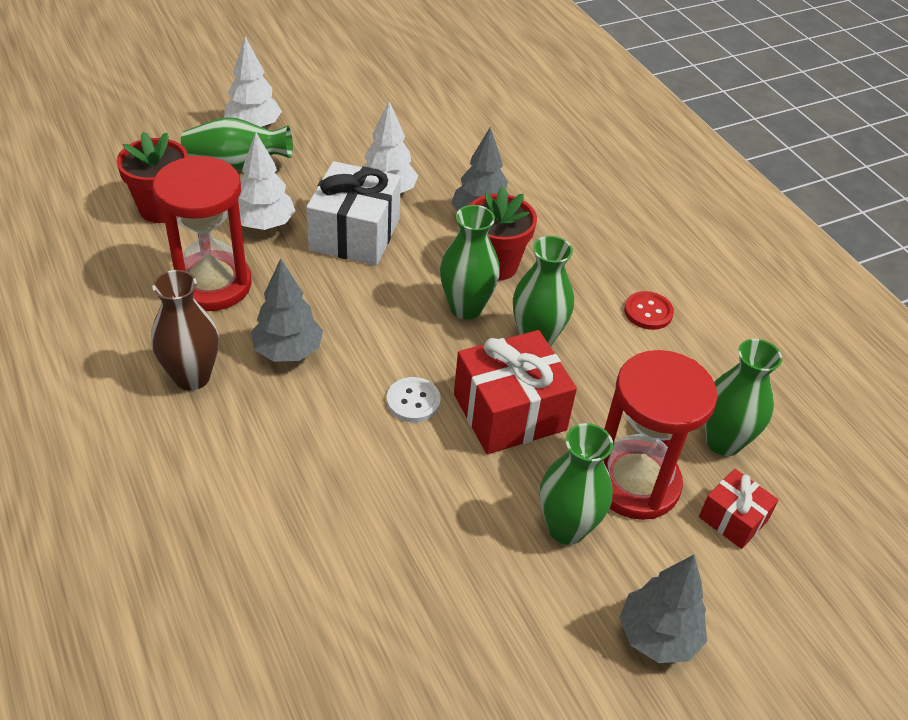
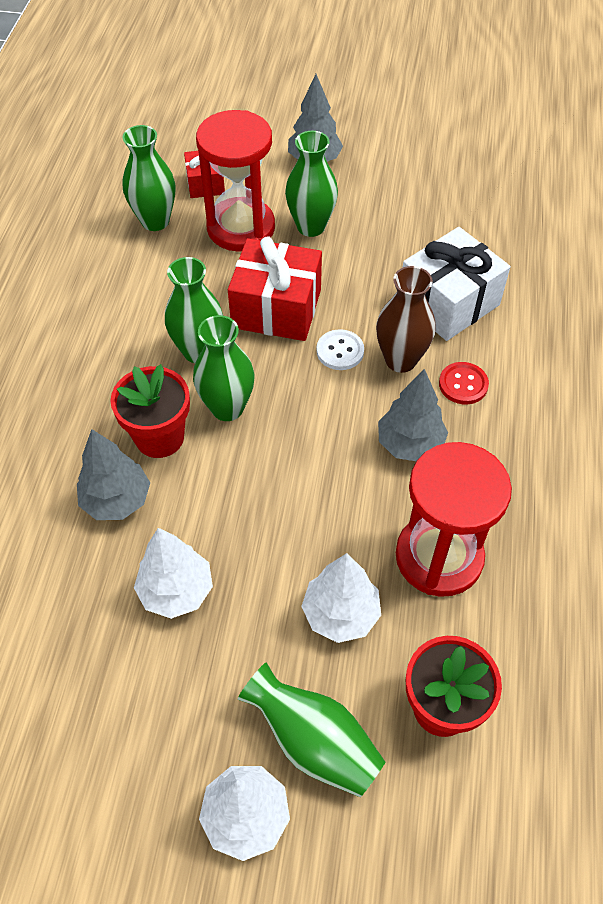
camera: 140 degrees left, 10 degrees up
(192, 377) = (505, 461): brown vase -> brown vase (400, 360)
(355, 234) = (257, 547): white gift -> white gift (448, 302)
(648, 312) = (86, 327): red button -> red button (463, 384)

